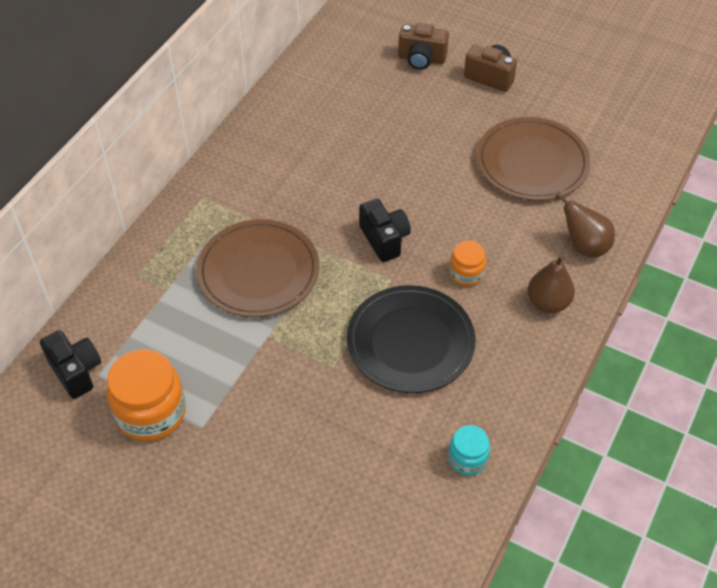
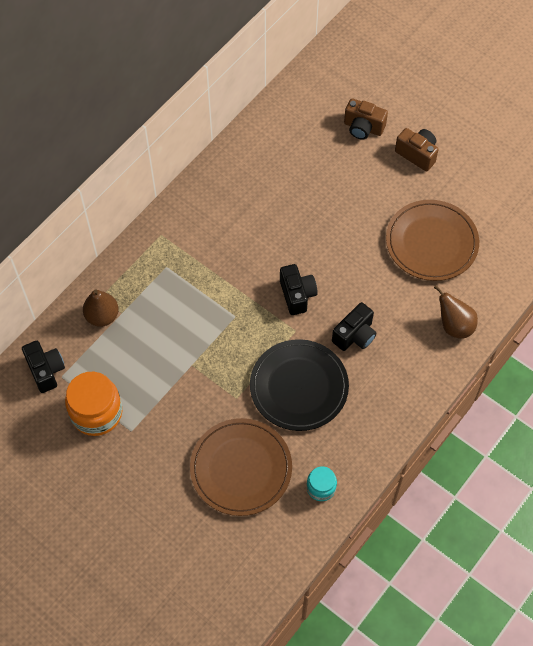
camera: 10 degrees right, 10 degrees up
(258, 271) = (194, 308): brown plate -> brown plate (241, 468)
(466, 274) = (355, 335): orange jar -> black camera
(548, 302) = (412, 370): brown pear -> brown pear (102, 316)

